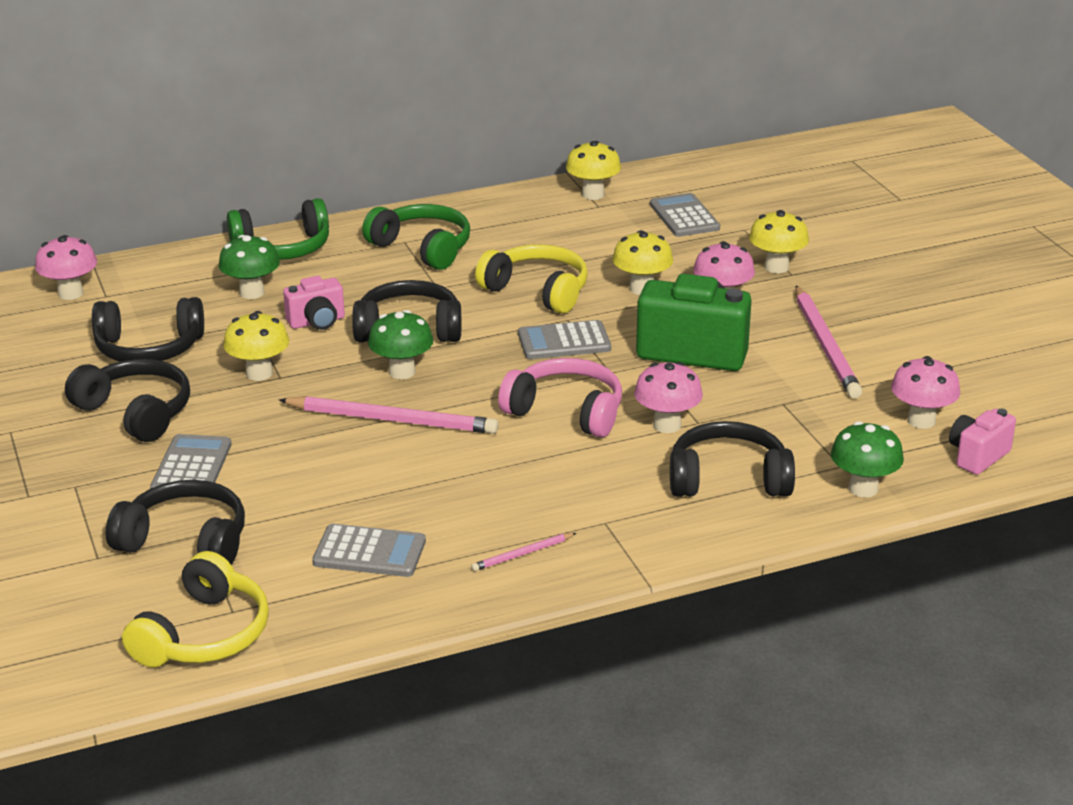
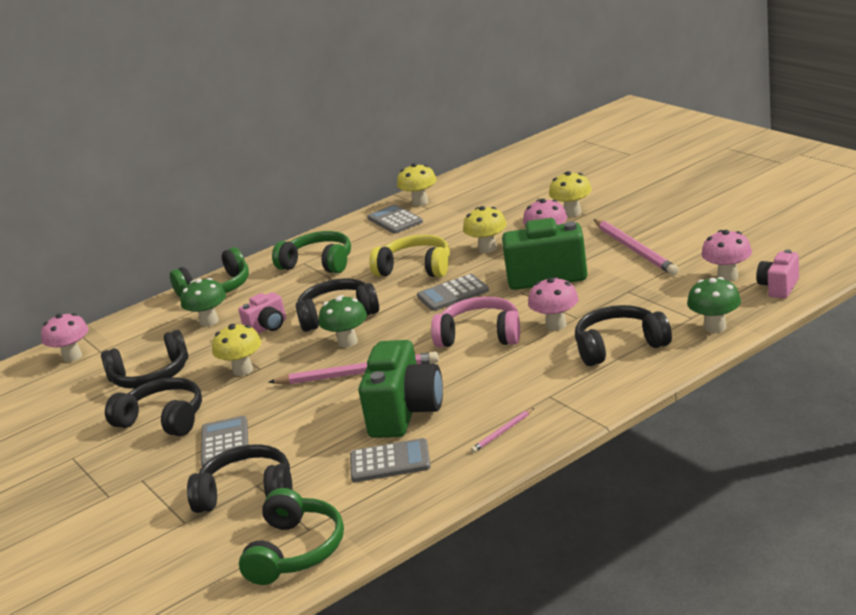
camera: 10 degrees left, 5 degrees down
(204, 635) = (296, 551): yellow headphones -> green headphones
(420, 492) = (405, 413): none -> green camera
(684, 216) = (491, 199): grey calculator -> grey calculator (395, 220)

